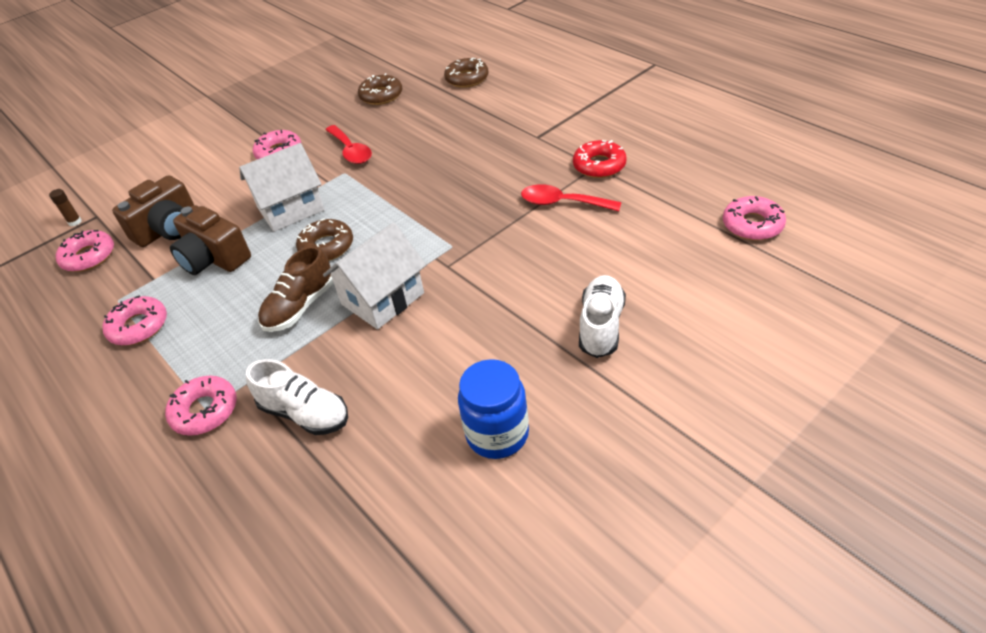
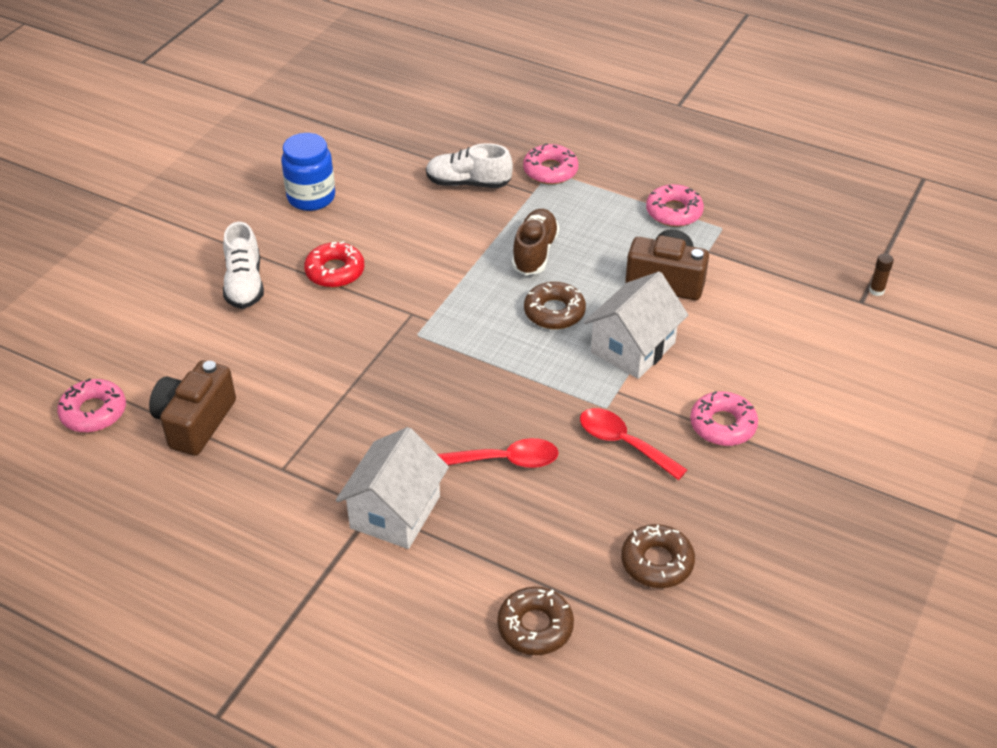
camera: 155 degrees right, 0 degrees up
(89, 256) = (807, 259): pink donut -> none
(168, 229) = (754, 301): brown camera -> brown camera (195, 422)
(382, 298) = (459, 272): white house -> white house (395, 512)
(563, 203) = (310, 407): red spoon -> red spoon (505, 460)
(599, 165) = (277, 470): red donut -> red donut (335, 271)

